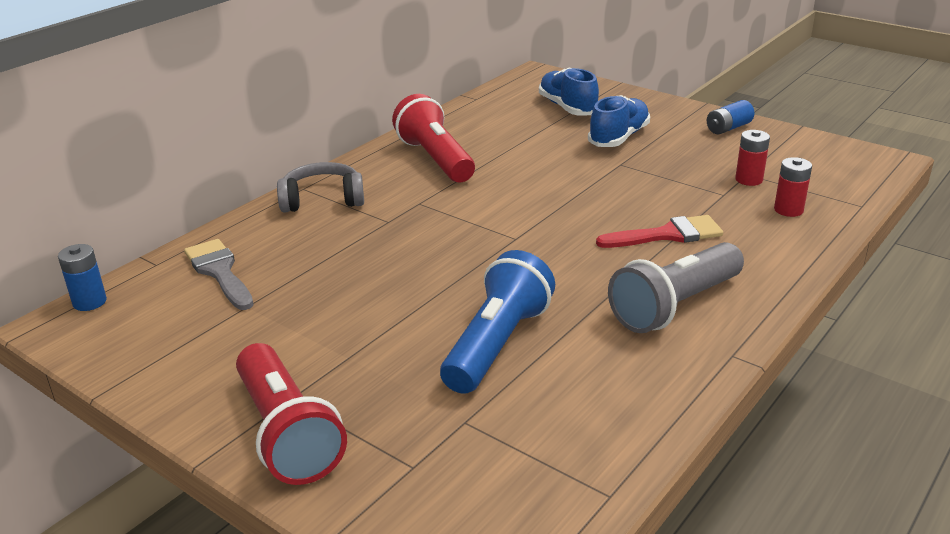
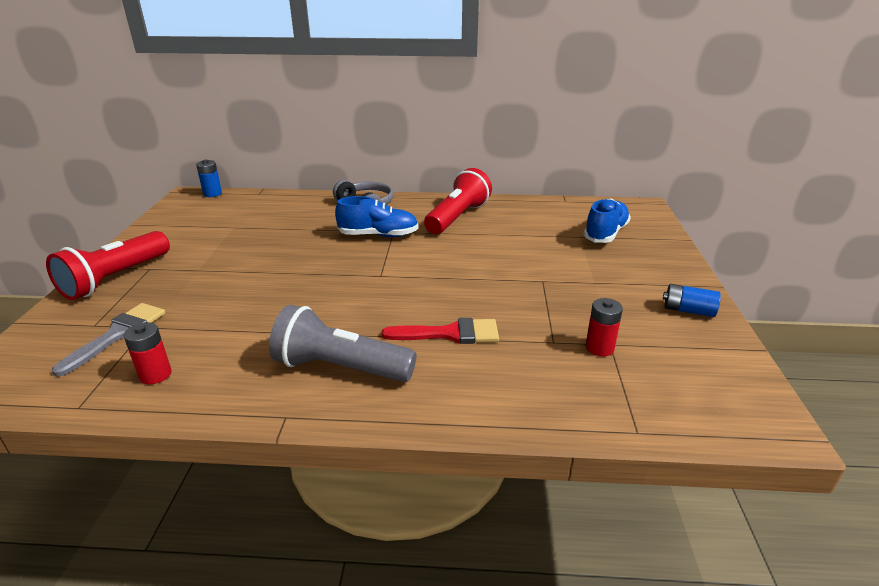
camera: 55 degrees right, 0 degrees up
(219, 272) = (262, 209): grey brush -> grey brush (117, 334)
(497, 344) = (239, 310): blue flashlight -> none
(619, 138) = (587, 267): blue shoe -> blue shoe (378, 235)
(667, 235) = (450, 333): red brush -> red brush turned 45 degrees counterclockwise
(788, 210) = (568, 385): red battery -> red battery (155, 374)

